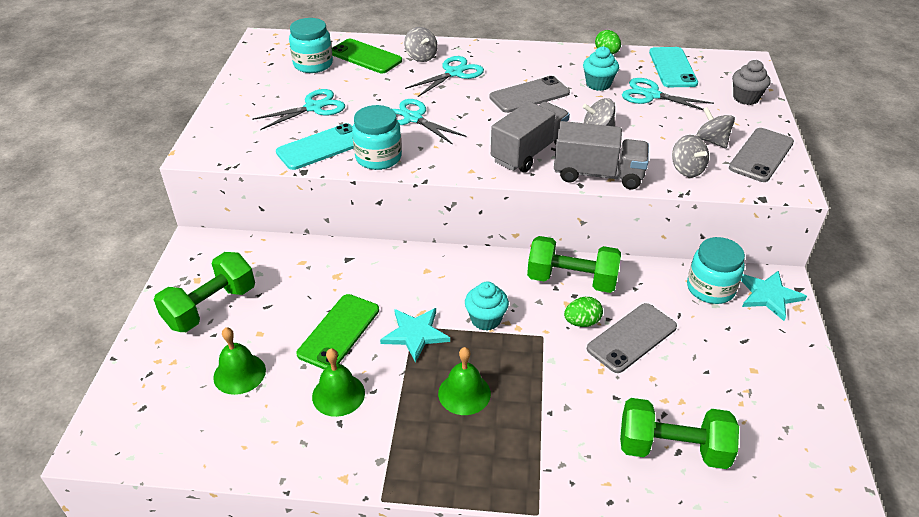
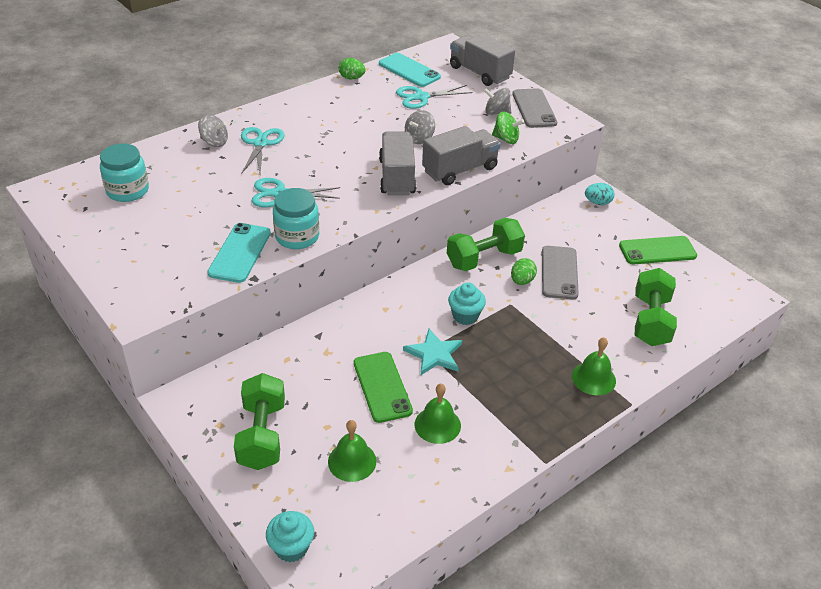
camera: 45 degrees left, 0 degrees up
(314, 107) = (185, 225): turquoise scissors -> none
(365, 57) = (166, 163): green phone -> green phone (657, 251)
(464, 393) = (511, 369): green bell -> green bell (593, 378)
(529, 95) = (340, 135): grey phone -> none
(598, 84) = (377, 105): turquoise cupcake -> turquoise cupcake (291, 547)
(672, 449) = (650, 321): green dumbbell -> green dumbbell turned 45 degrees counterclockwise
(687, 169) = (506, 139): grey spinning top -> green spinning top
(710, 288) = (564, 216): turquoise jar -> none
(746, 98) = (480, 73): grey cupcake -> grey truck
(769, 296) = (597, 202): turquoise star -> turquoise egg

